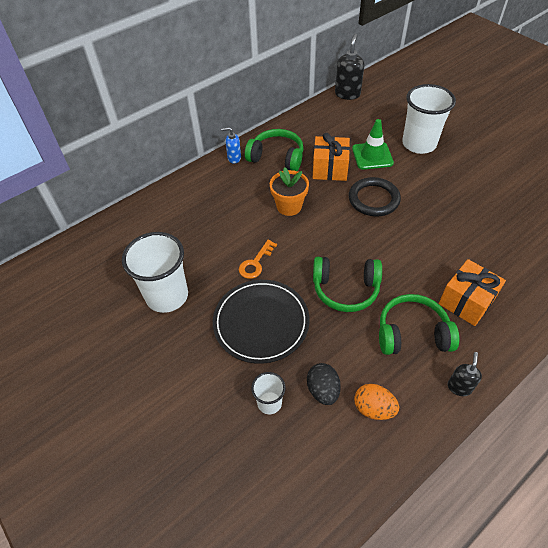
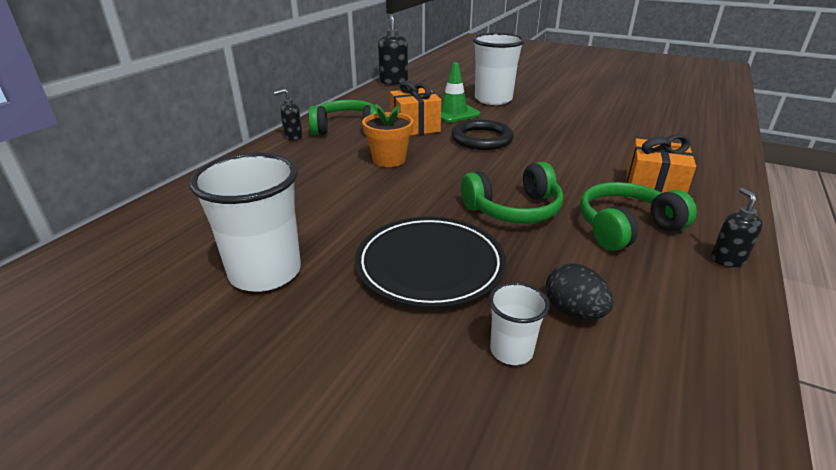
camera: 25 degrees left, 20 degrees down
(234, 158) = (293, 137): blue soap dispenser -> black soap dispenser
(255, 263) = (380, 212): orange key -> none
(373, 408) = (656, 310): orange egg -> none

